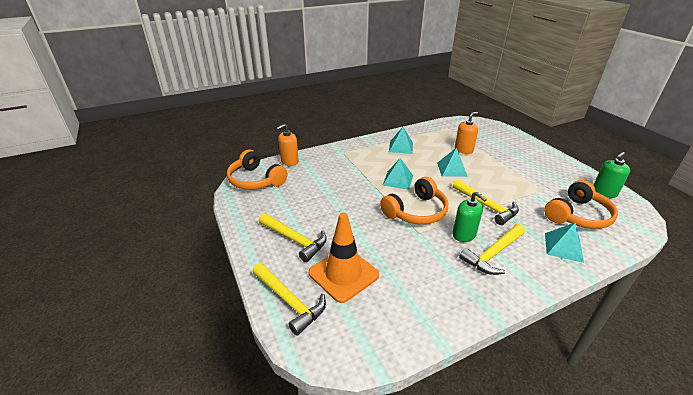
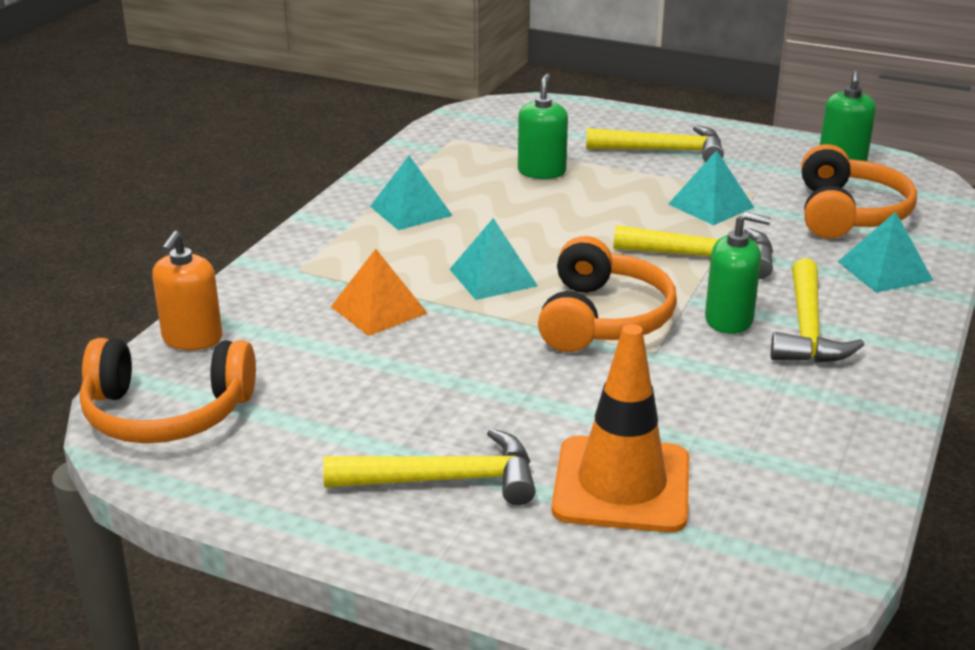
camera: 40 degrees left, 5 degrees down
(289, 301) = (590, 581): yellow hammer -> yellow hammer (663, 151)
(349, 175) = (378, 310): none -> orange pyramid
(452, 169) = (567, 216): turquoise pyramid -> turquoise pyramid (711, 205)
(463, 150) = (541, 171): orange soap dispenser -> green soap dispenser

